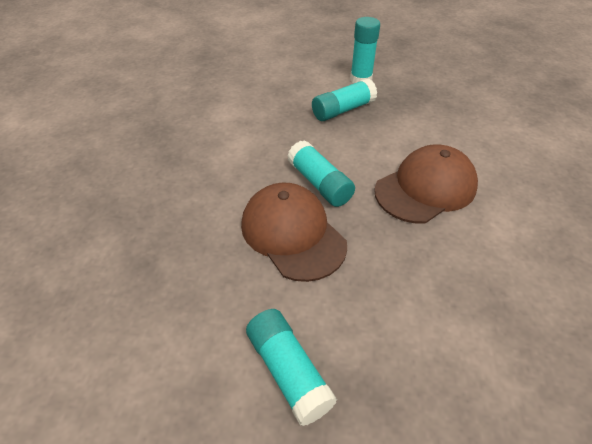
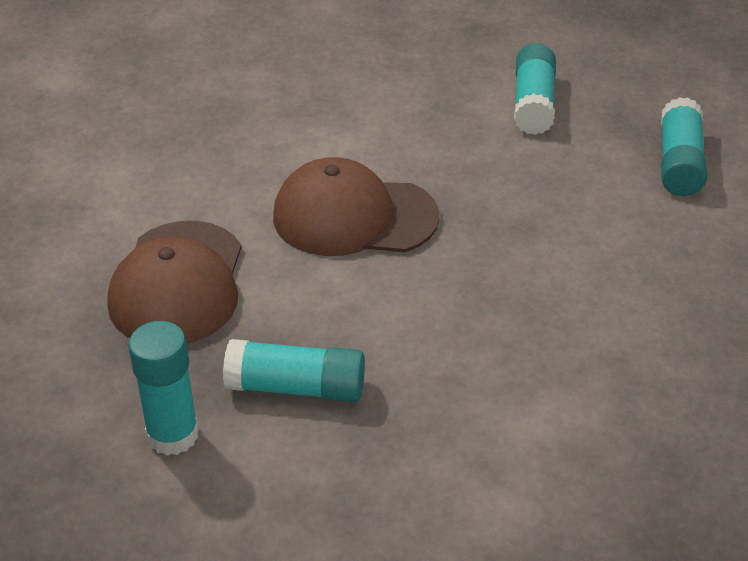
camera: 140 degrees left, 5 degrees down
(292, 234) = (573, 257): brown cap -> brown cap (178, 284)
(319, 183) = (477, 293): turquoise glue stick -> turquoise glue stick (533, 104)

